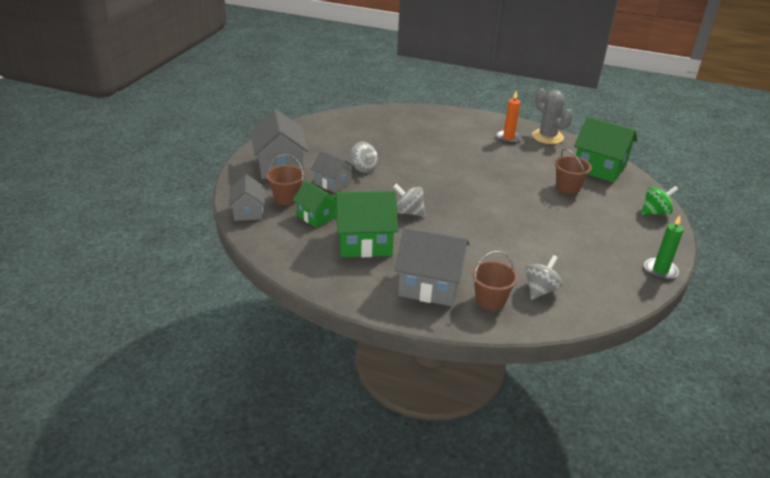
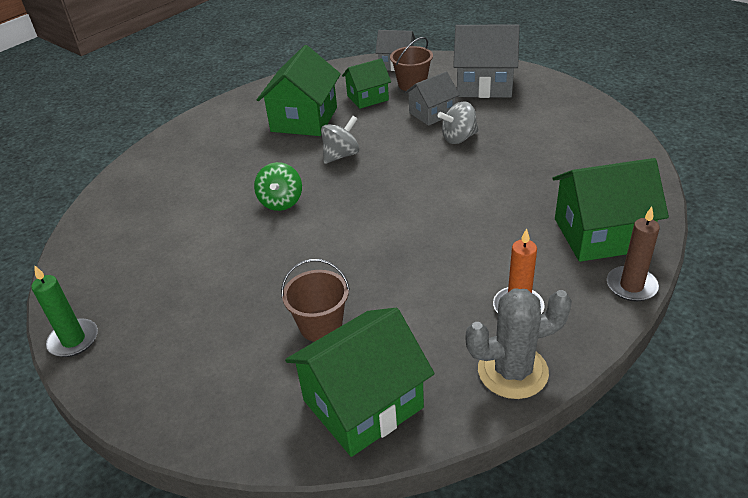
camera: 115 degrees right, 5 degrees up
(430, 285) = (209, 146): grey house -> none
(438, 121) = (600, 234): none -> green house
(472, 114) = (631, 286): none -> brown candle
(490, 300) = (157, 177): brown bucket -> none
(540, 290) = (139, 215): grey spinning top -> none
(655, 212) = (187, 415): green spinning top -> green spinning top (281, 202)

